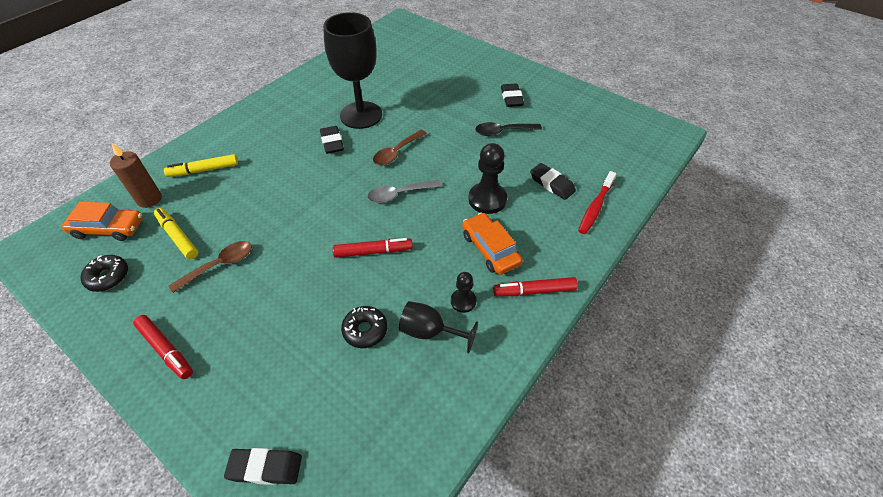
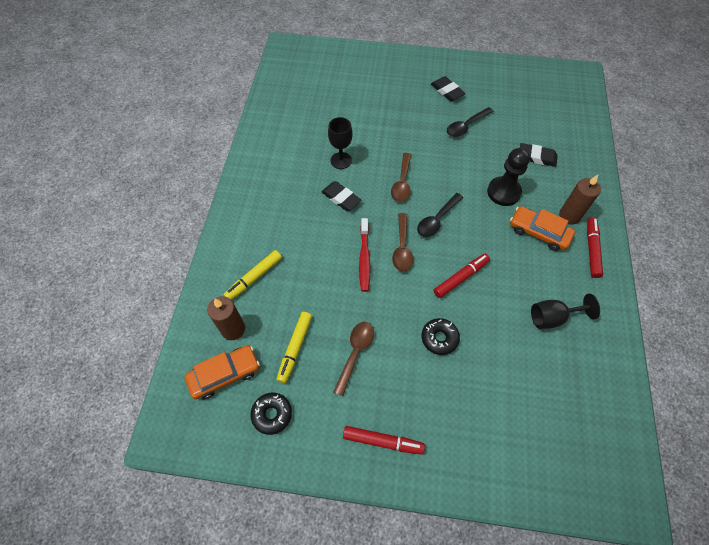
camera: 30 degrees left, 10 degrees up
(178, 236) = (295, 348): yellow marker -> yellow marker turned 90 degrees counterclockwise
(265, 468) = (534, 475): black eraser -> none
(344, 203) = (402, 248): none -> brown spoon
(361, 115) = (341, 160): black goblet -> black goblet, size x0.53
(365, 330) = (510, 341): black donut -> black donut (439, 338)
(399, 194) = (437, 220): grey spoon -> black spoon
(463, 301) = (554, 283): black pawn -> none
(534, 291) = (592, 250): red marker -> red marker turned 135 degrees clockwise
(538, 249) = (569, 216): none -> brown candle
(595, 207) = (579, 163): red toothbrush -> red toothbrush (364, 259)

